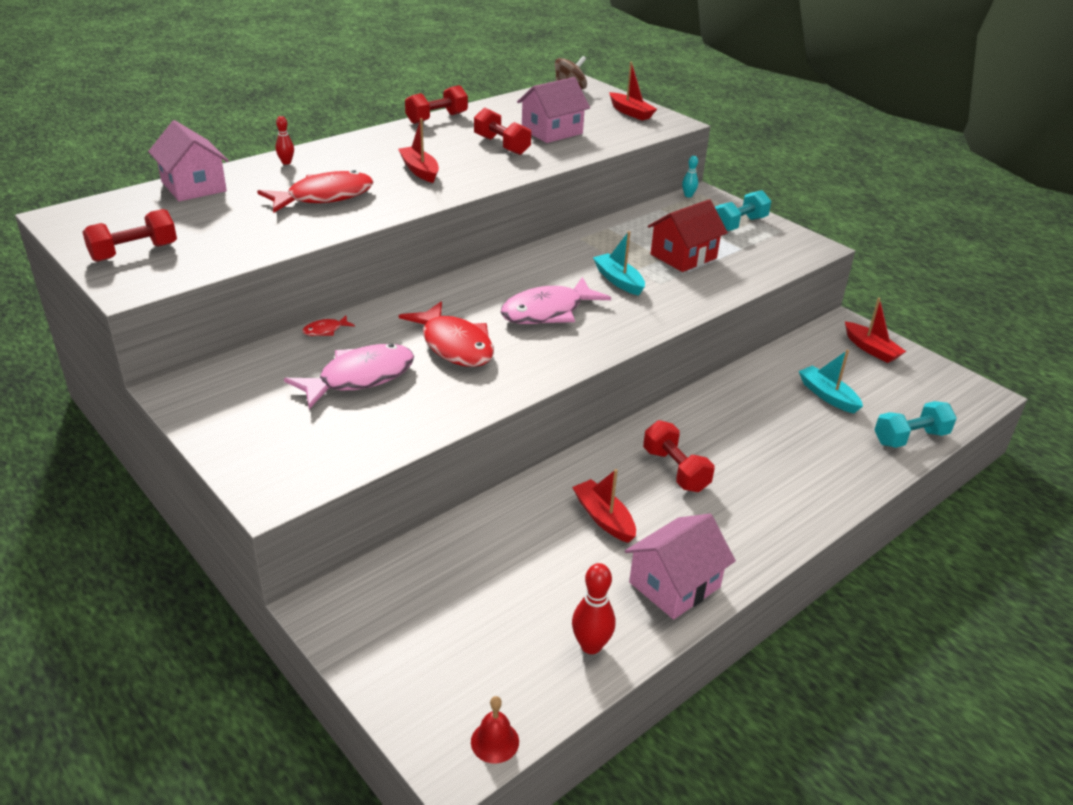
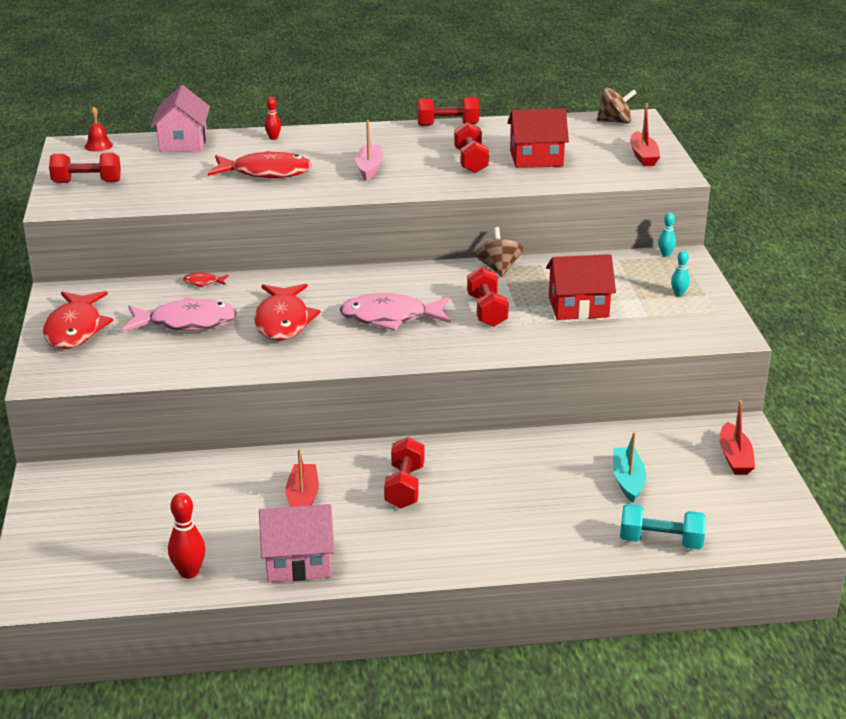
camera: 35 degrees right, 5 degrees down
(243, 424) = (75, 329): none -> red fish
(419, 171) = (369, 168): red boat -> pink boat
(495, 741) = (61, 597): red bell -> red bell (98, 146)
(552, 131) = (536, 158): pink house -> red house
(580, 241) = (498, 268): none -> brown spinning top
(618, 281) = (486, 311): turquoise boat -> red dumbbell
(739, 224) = (679, 294): turquoise dumbbell -> turquoise bowling pin

